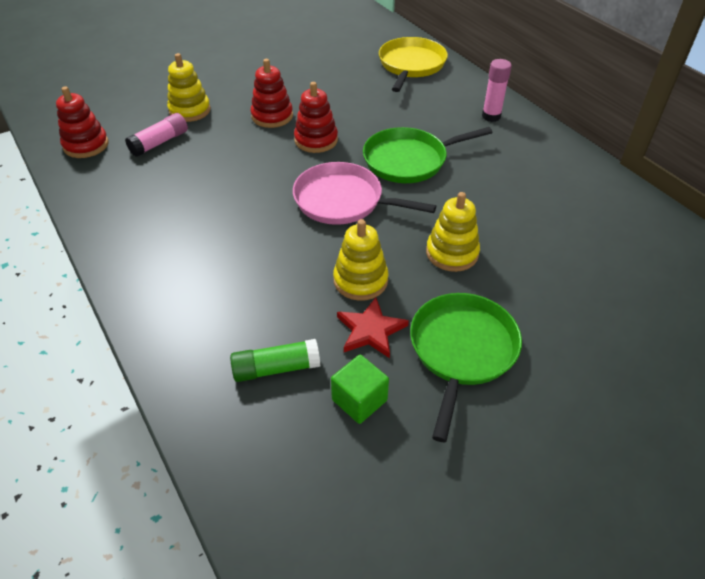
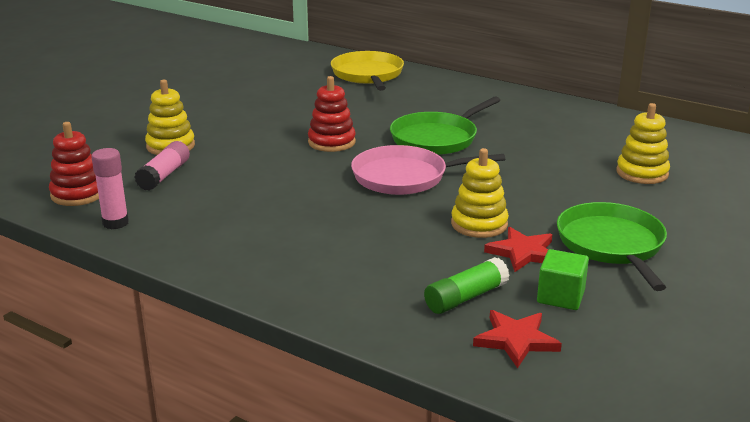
camera: 25 degrees left, 20 degrees down
(272, 116) = (267, 134): red stacking toy -> none
(276, 439) = (516, 340): none -> red star
(452, 253) = (539, 189): yellow stacking toy -> yellow stacking toy (642, 173)
(491, 116) = (479, 96): pink glue stick -> pink glue stick (115, 223)

